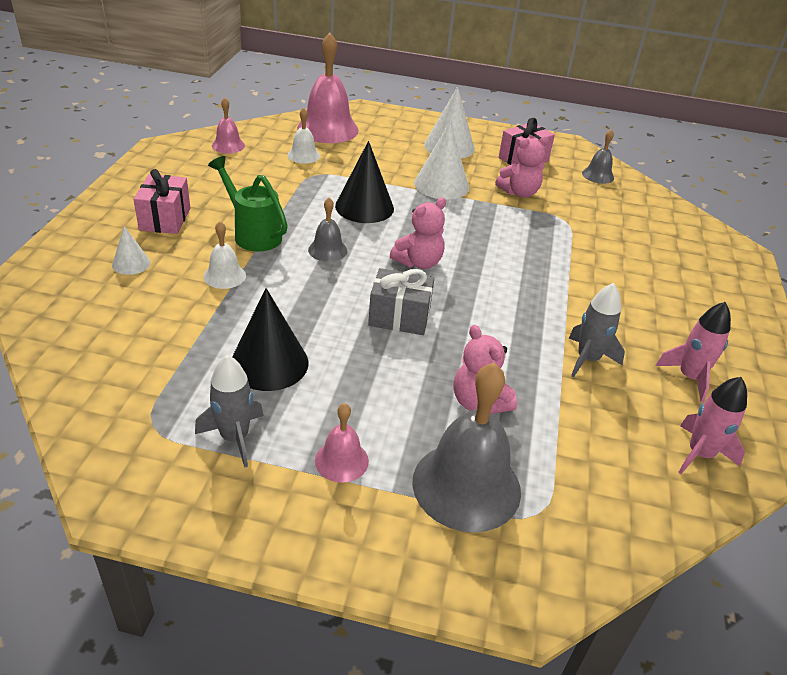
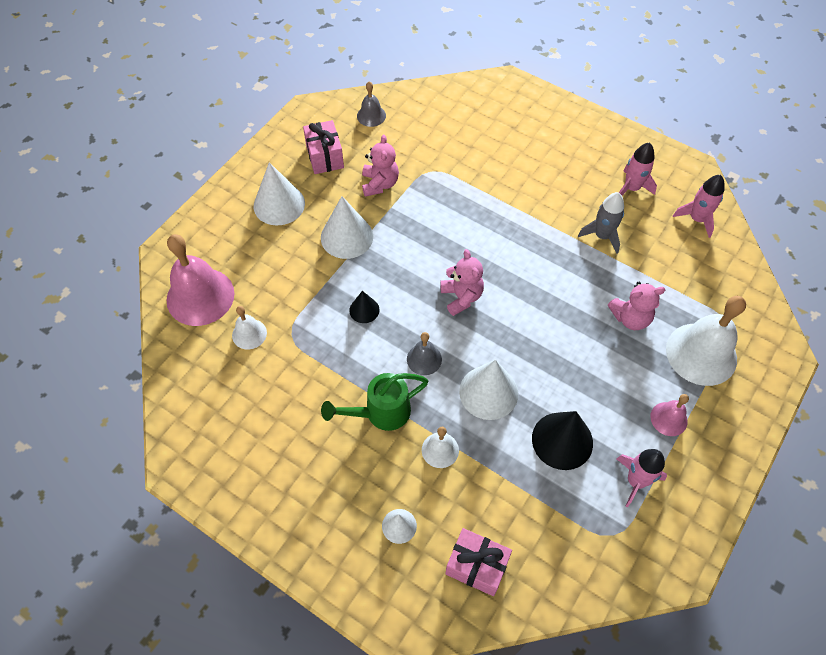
camera: 65 degrees left, 20 degrees up
(165, 219) = (330, 485): pink gift -> pink gift (476, 566)
(228, 145) = (200, 399): pink bell -> none
(234, 437) = (636, 481): grey rocket -> pink rocket
(308, 298) = (488, 392): none -> white cone
(364, 207) = (364, 310): black cone -> black cone, size x0.54
(399, 317) = (528, 335): grey gift -> none
(466, 485) = (701, 354): grey bell -> white bell

